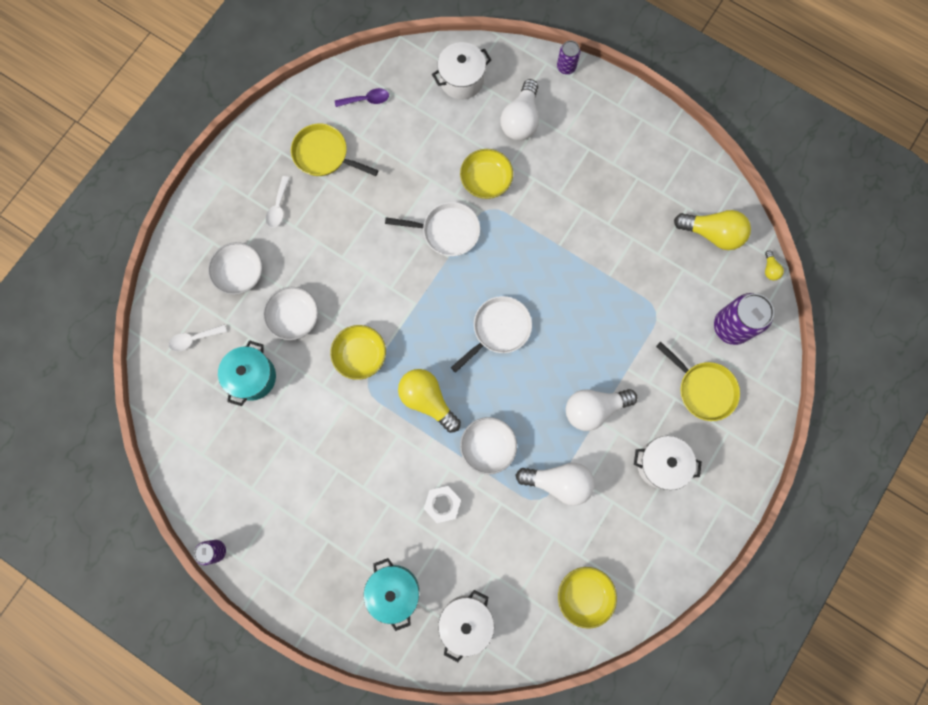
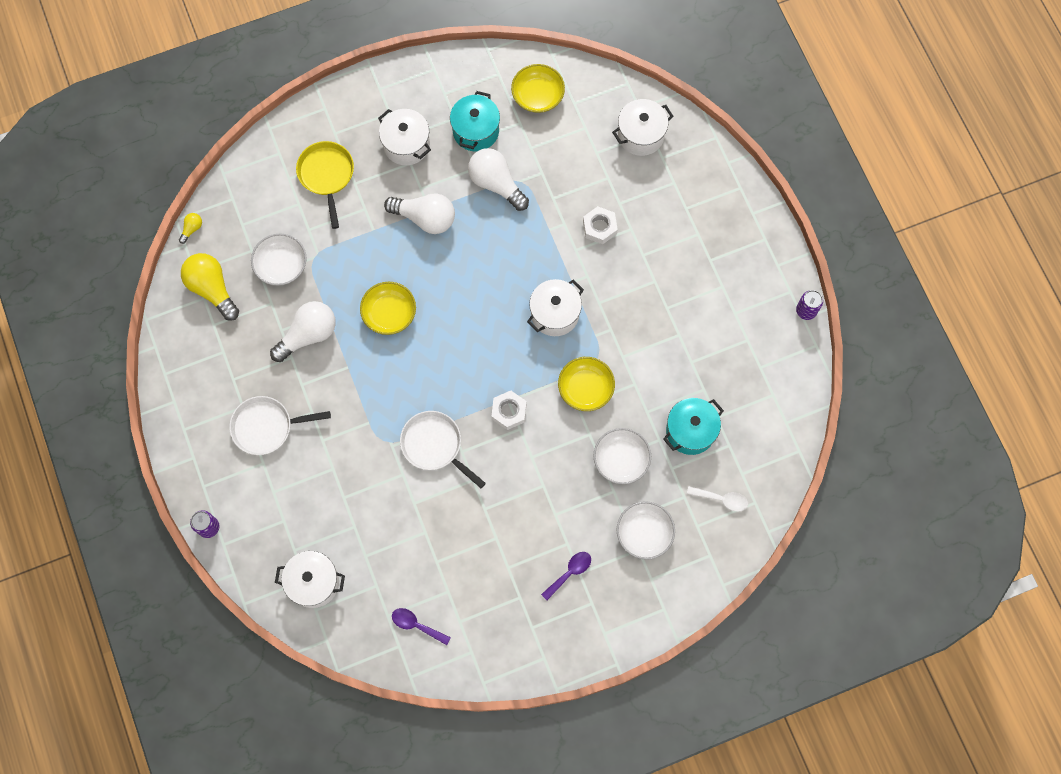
camera: 145 degrees left, 5 degrees down
(278, 207) = (570, 573): white spoon -> purple spoon
(324, 155) = (493, 596): yellow pan -> none
(394, 590) = (681, 191): turquoise pot -> turquoise pot (476, 131)
(408, 295) = (509, 411): none -> white nut
(427, 400) = (555, 314): yellow light bulb -> white pot
(486, 180) = (365, 469): yellow bowl -> yellow bowl (389, 313)
(488, 446) = (532, 246): white bowl -> white bowl (281, 265)
(498, 329) = (454, 331): white pan -> white pan (267, 427)
(521, 120) = (291, 504): white light bulb -> white light bulb (308, 335)
(731, 326) = (263, 206): purple can -> none

